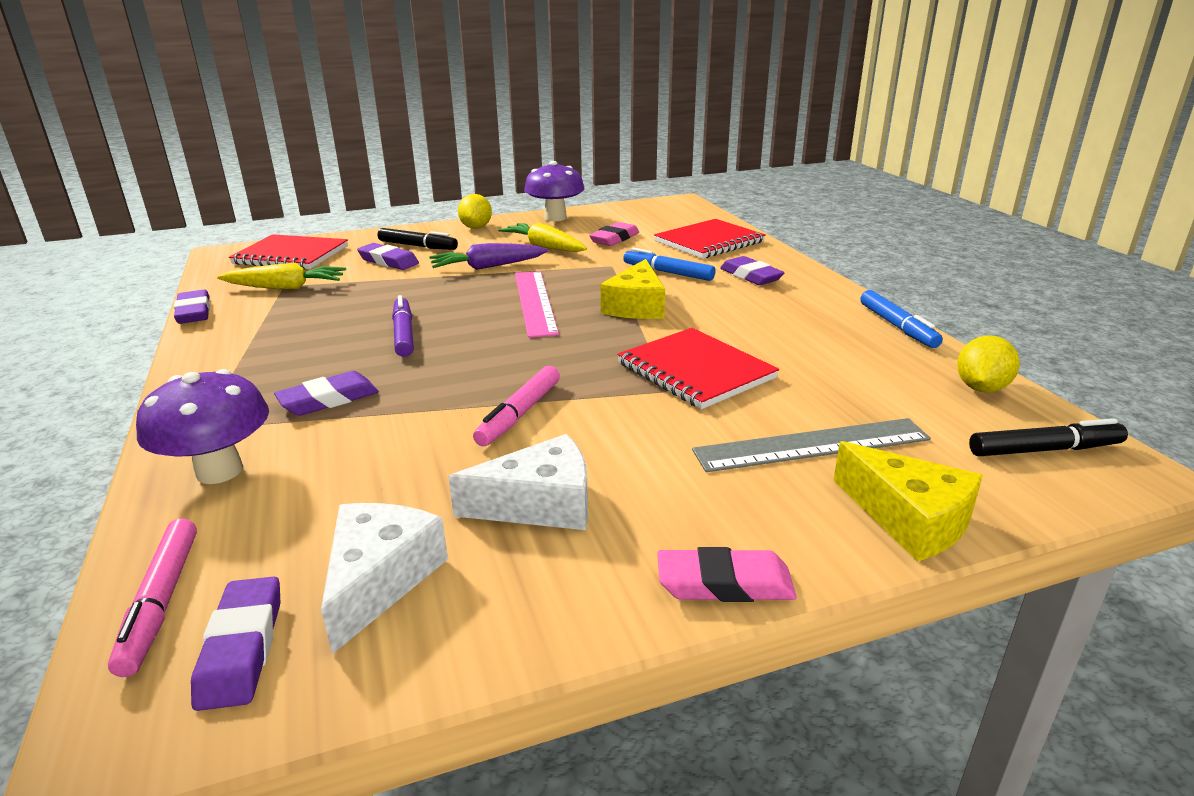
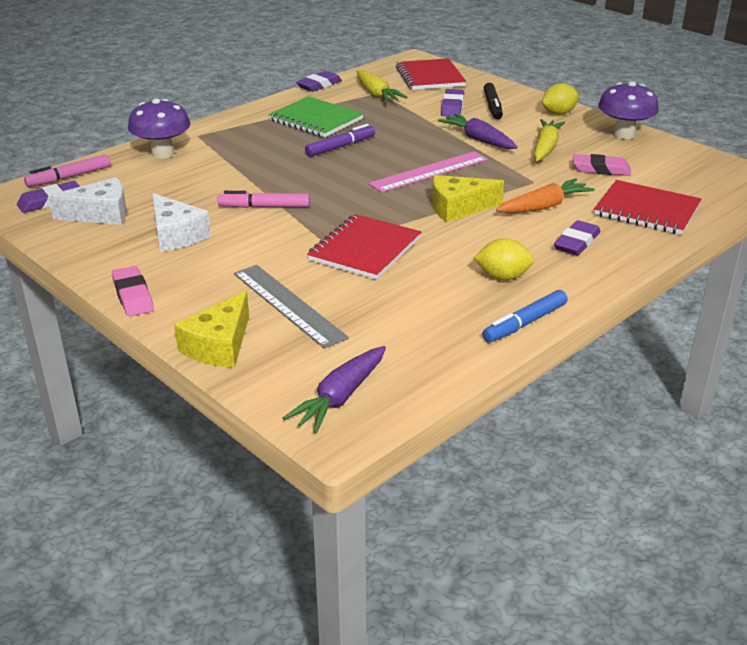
camera: 65 degrees right, 5 degrees up
(298, 333) = (316, 120): none -> green notebook
(328, 400) = (244, 153): purple eraser -> none
(668, 272) = (544, 206): blue marker -> orange carrot
(981, 388) = (428, 368): yellow lemon -> yellow lemon (503, 277)
(1044, 450) = (340, 397): black marker -> purple carrot

